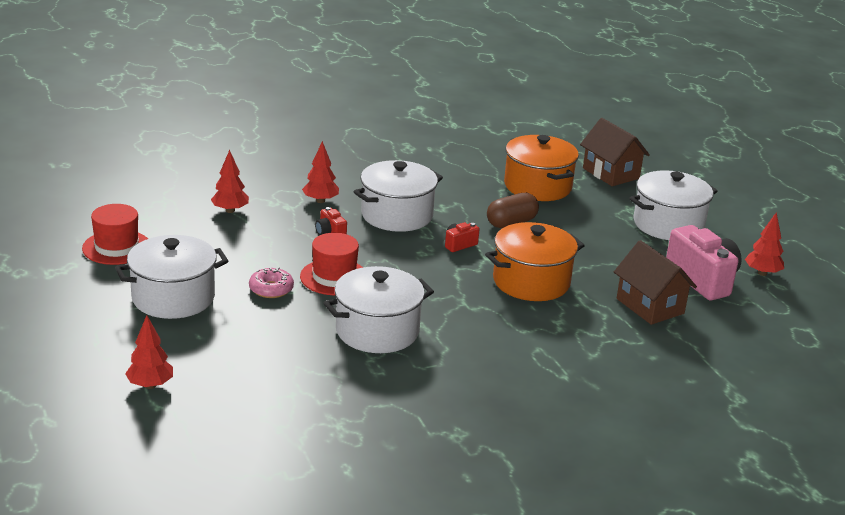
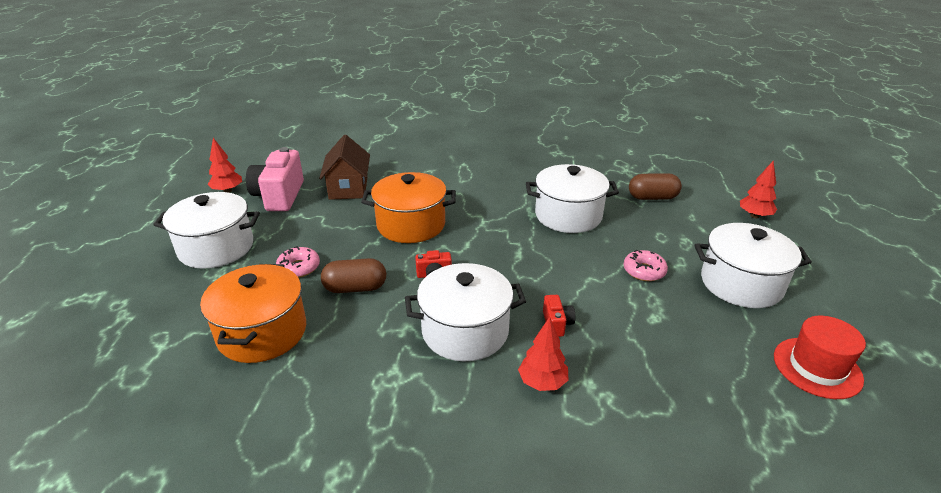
camera: 150 degrees left, 5 degrees up
(230, 210) = (669, 397): red tree -> none
(286, 382) = (652, 197): none -> brown capsule
(334, 277) = (579, 269): red hat -> none
(577, 226) = (299, 267): none -> pink donut
(611, 173) = (152, 330): brown house -> none

